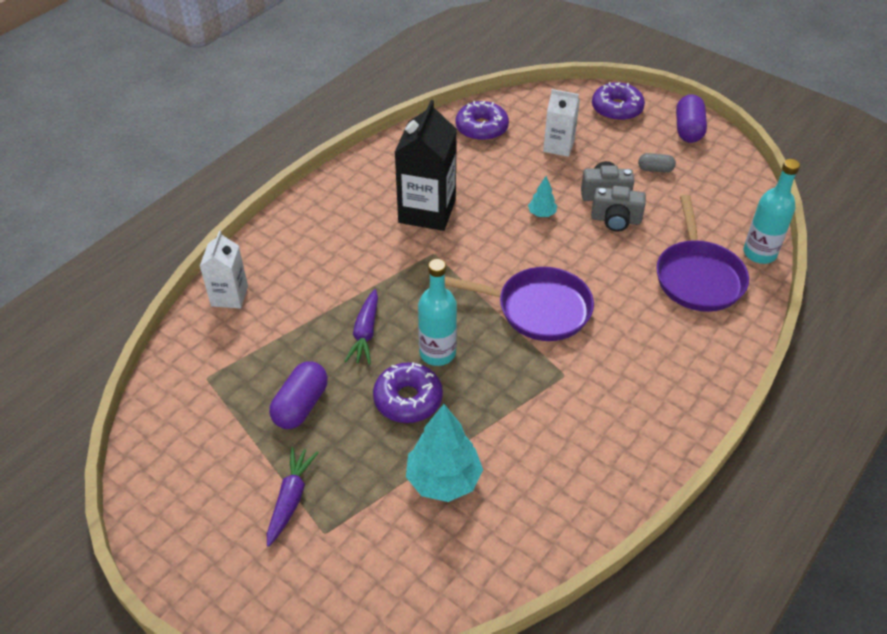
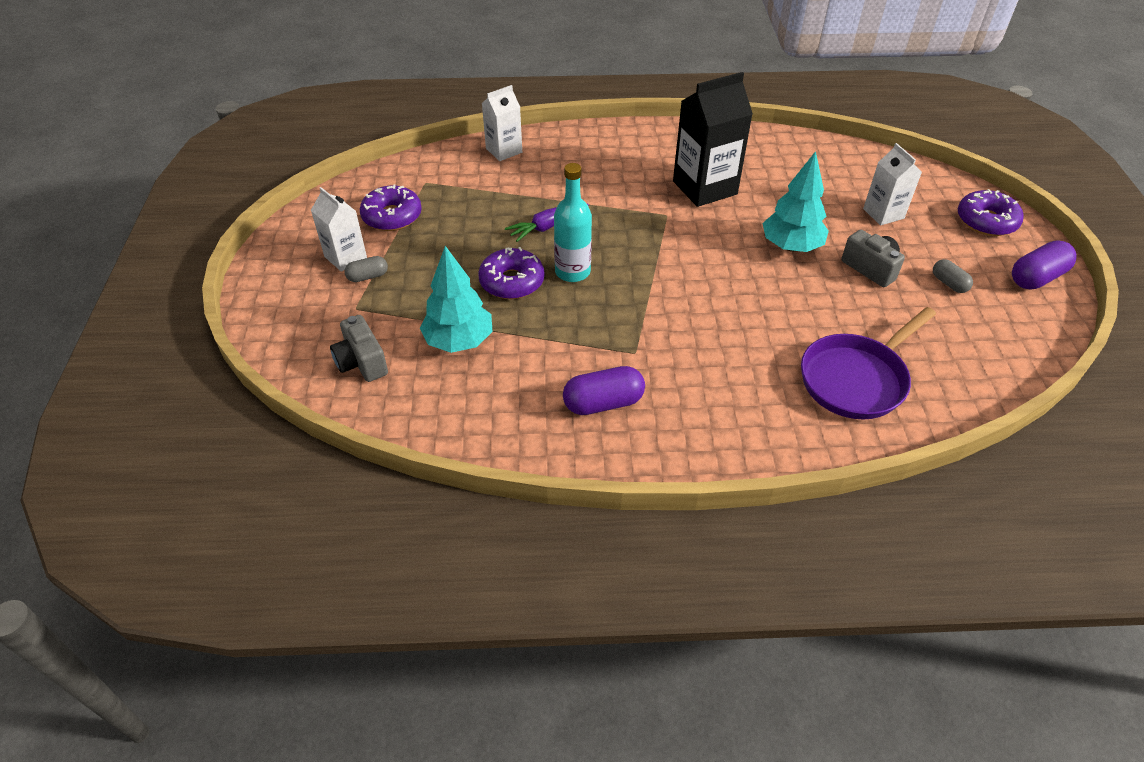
camera: 50 degrees right, 0 degrees up
(244, 501) = (345, 257): none -> white carton
(291, 498) = (368, 276): purple carrot -> grey capsule
(301, 405) = (449, 235): purple capsule -> purple capsule (603, 403)
(481, 128) = (836, 163): purple donut -> purple donut (392, 216)
(538, 309) = (685, 300): purple pan -> none
(541, 214) = (791, 246): turquoise tree -> turquoise tree, size x2.05
(615, 220) = (848, 292): grey camera -> grey camera (361, 362)
(759, 253) = (949, 408): turquoise bottle -> none

